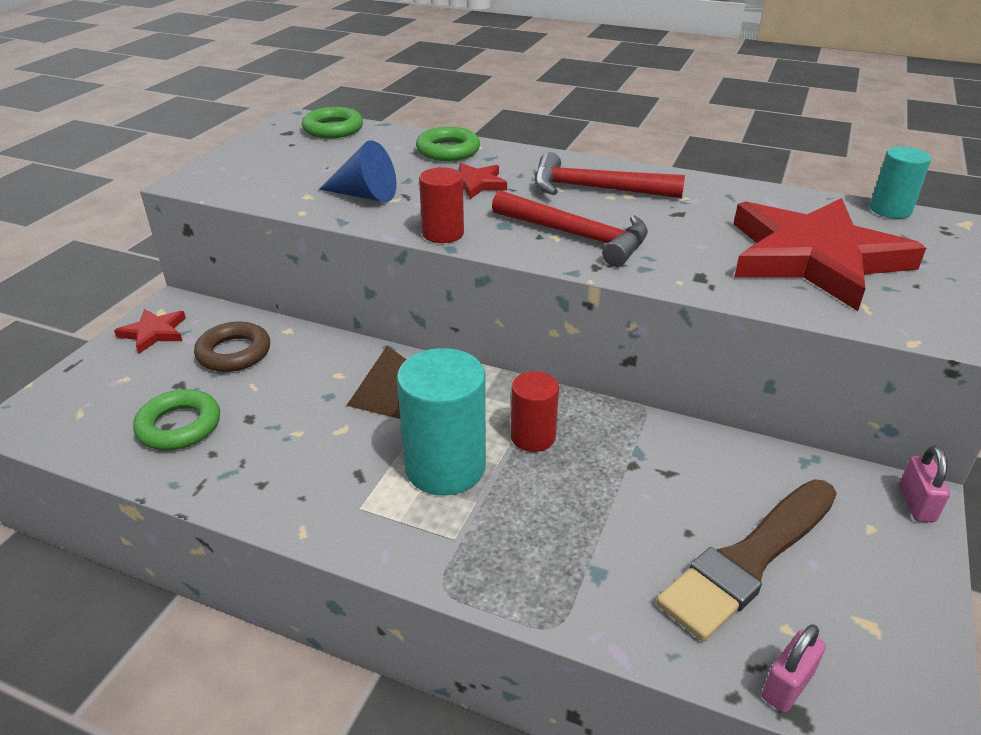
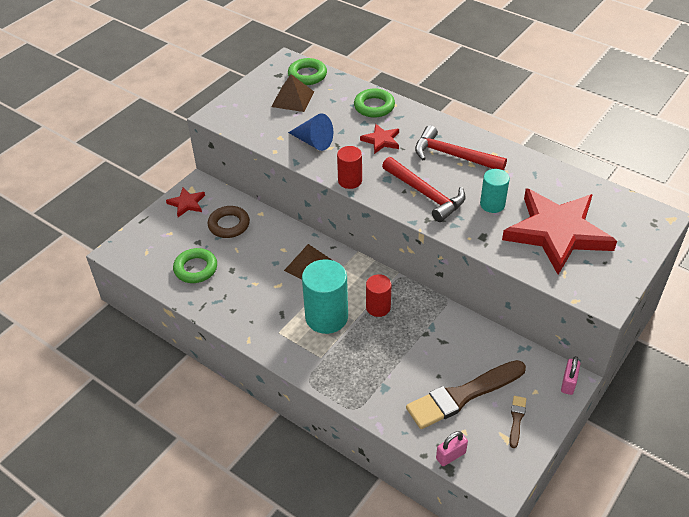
camera: 15 degrees right, 10 degrees up
(317, 154) = (292, 99): none -> brown pyramid
(869, 584) = (516, 419): none -> brown brush
(890, 210) = (630, 200): turquoise cylinder -> turquoise cylinder (492, 204)

